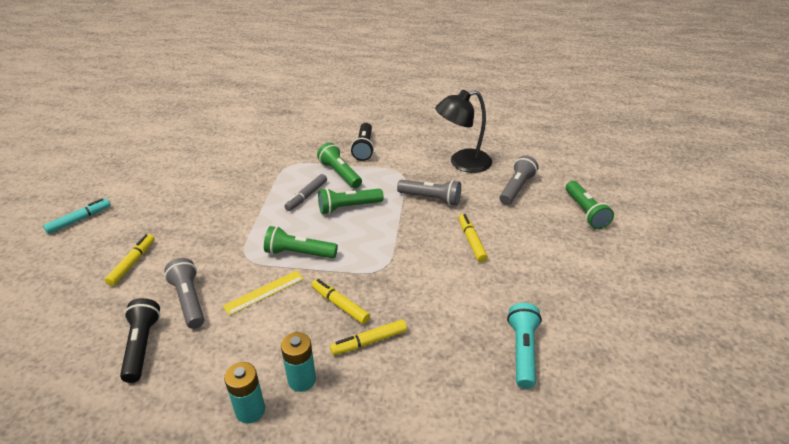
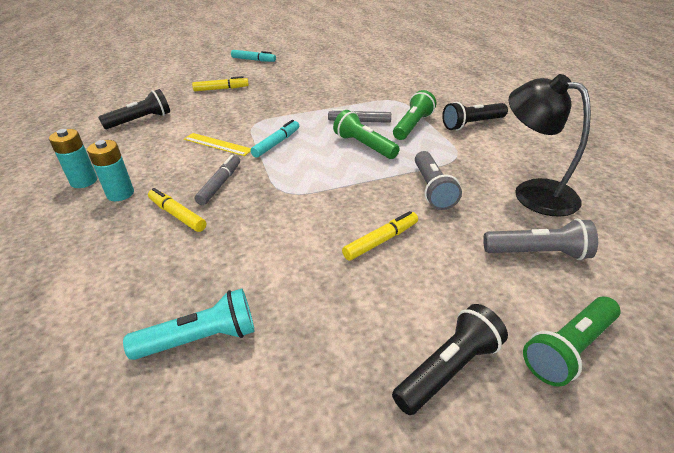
camera: 65 degrees right, 0 degrees up
(189, 300) = (193, 120): grey flashlight -> none
(299, 253) = (276, 143): green flashlight -> turquoise marker
(340, 305) = (220, 184): yellow marker -> grey marker
(583, 255) = (448, 369): none -> black flashlight

